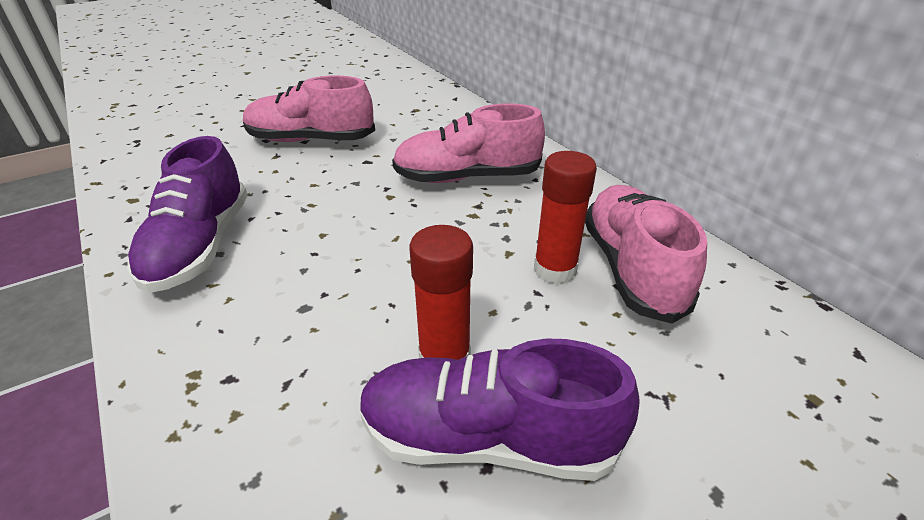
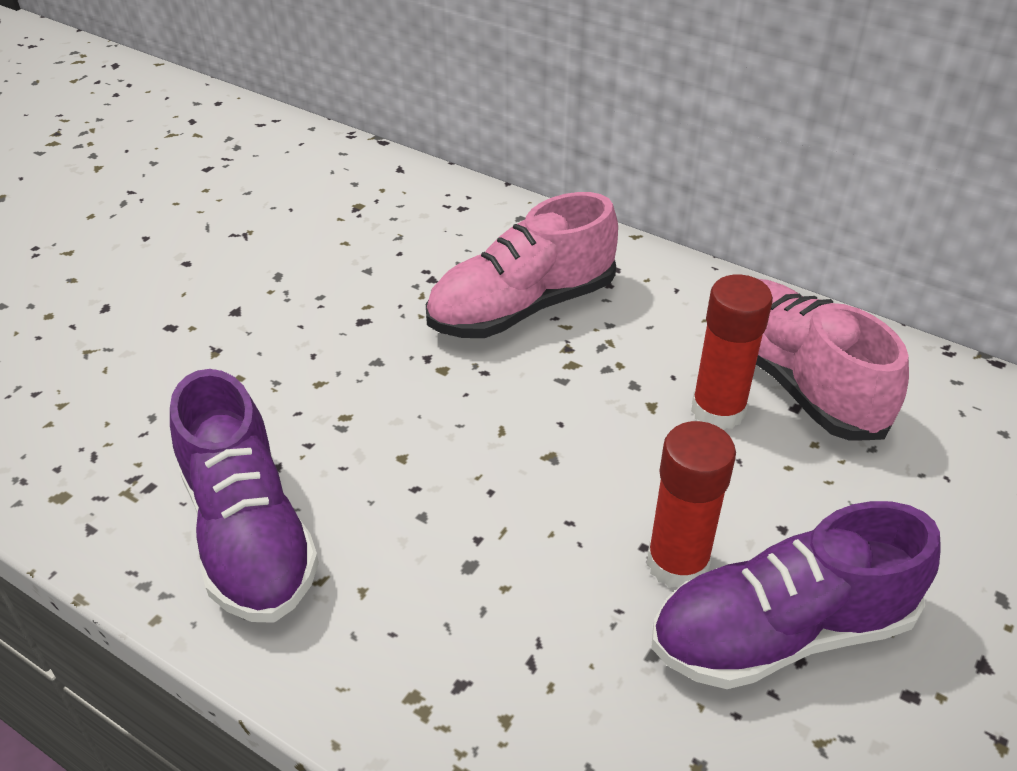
camera: 25 degrees left, 5 degrees up
(311, 140) = (246, 307): pink shoe -> none

